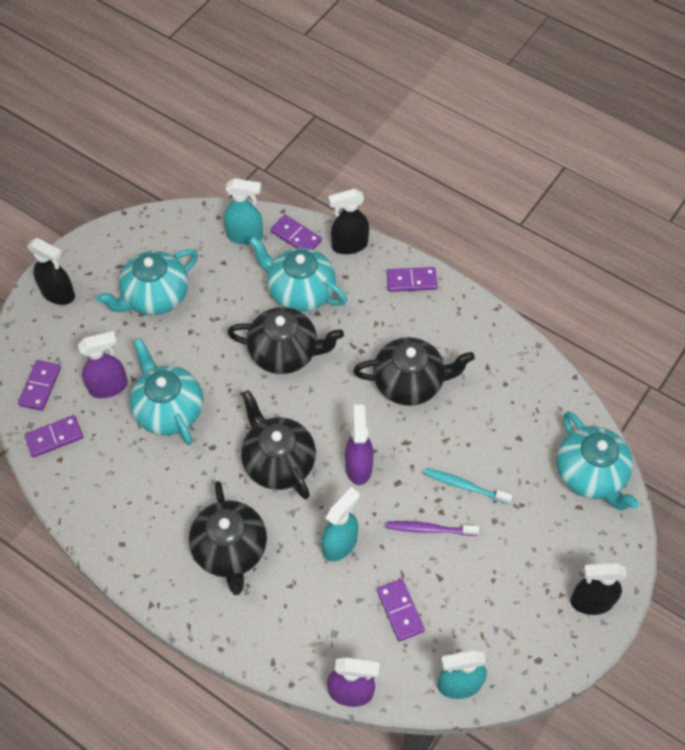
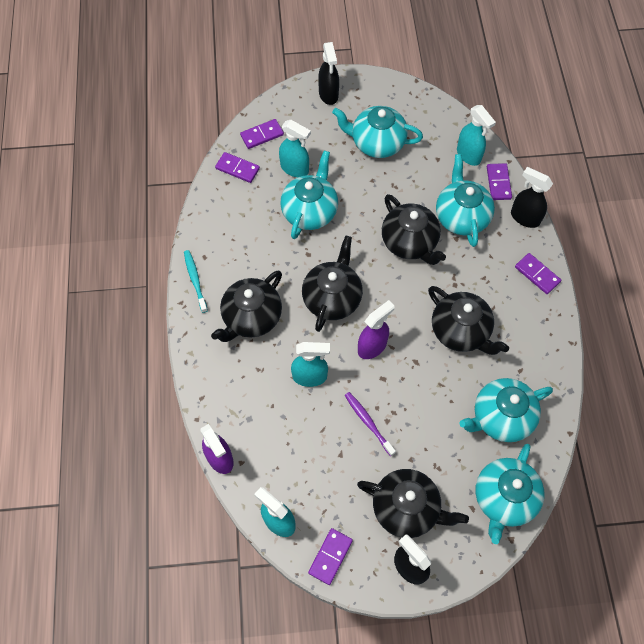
camera: 50 degrees right, 5 degrees up
(109, 387) = (295, 169): purple spray bottle -> turquoise spray bottle
(400, 611) = (297, 447): purple domino -> purple domino (330, 556)
(464, 486) = (419, 421): turquoise toothbrush -> turquoise toothbrush (195, 280)
(516, 417) = (501, 417): none -> turquoise teapot
(536, 561) = (406, 508): none -> black teapot

